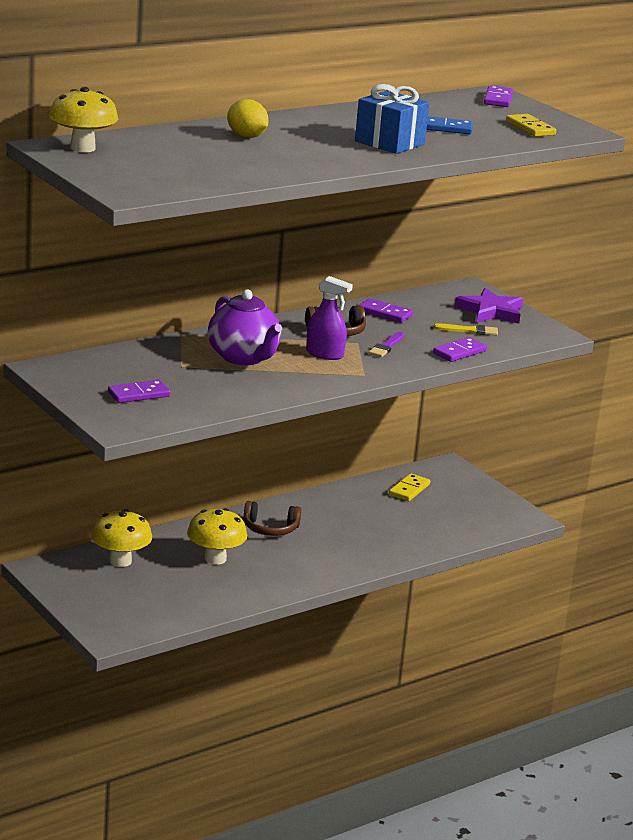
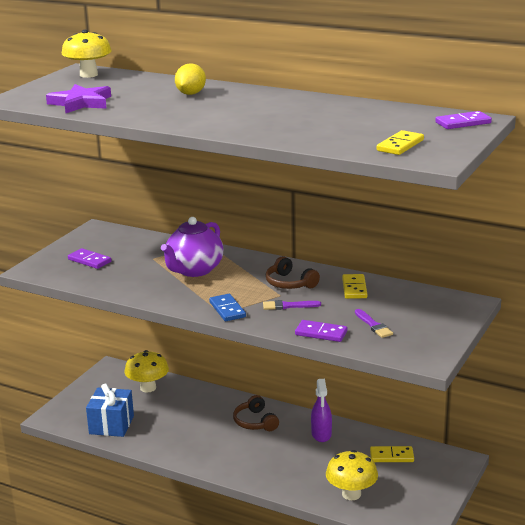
camera: 65 degrees right, 0 degrees up
(215, 558) = (188, 417): yellow mushroom -> yellow mushroom (351, 494)
(324, 354) = (240, 291): purple spray bottle -> purple spray bottle (321, 434)
(384, 313) = (354, 288): purple domino -> yellow domino
(389, 143) = (257, 122): blue gift -> blue gift (111, 425)
(444, 128) = (334, 126): blue domino -> blue domino (227, 310)
(469, 330) = (373, 325): yellow brush -> purple brush
(490, 311) = (431, 323): purple star -> purple star (81, 103)

